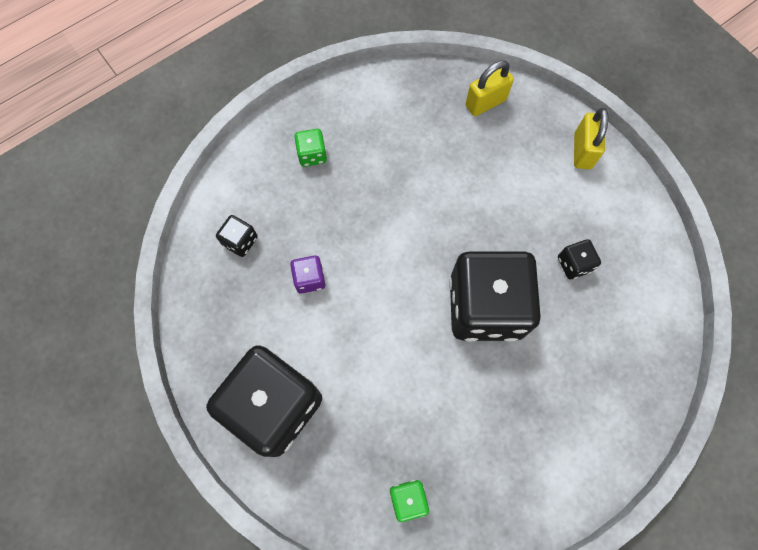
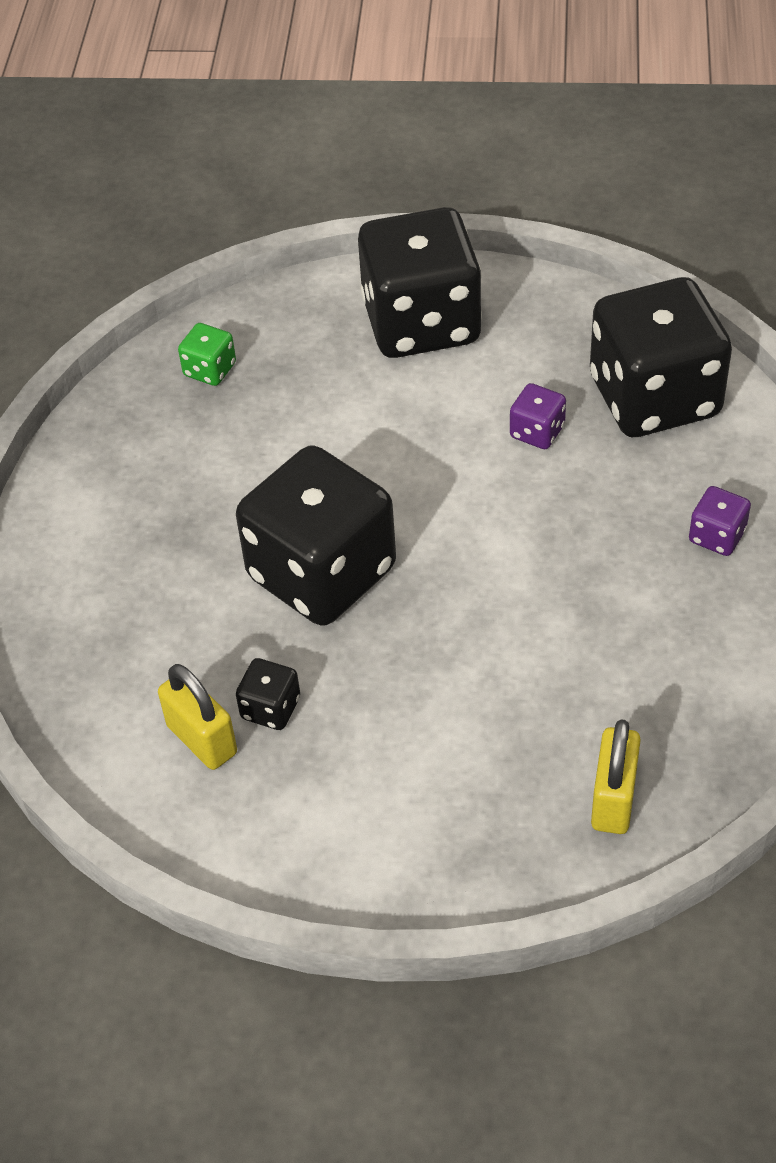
camera: 135 degrees right, 20 degrees down
(240, 241) = (654, 397): black dice -> black dice, size x2.47
(312, 155) = (717, 536): green dice -> purple dice
(582, 151) = (412, 861): yellow padlock -> yellow padlock (202, 740)

